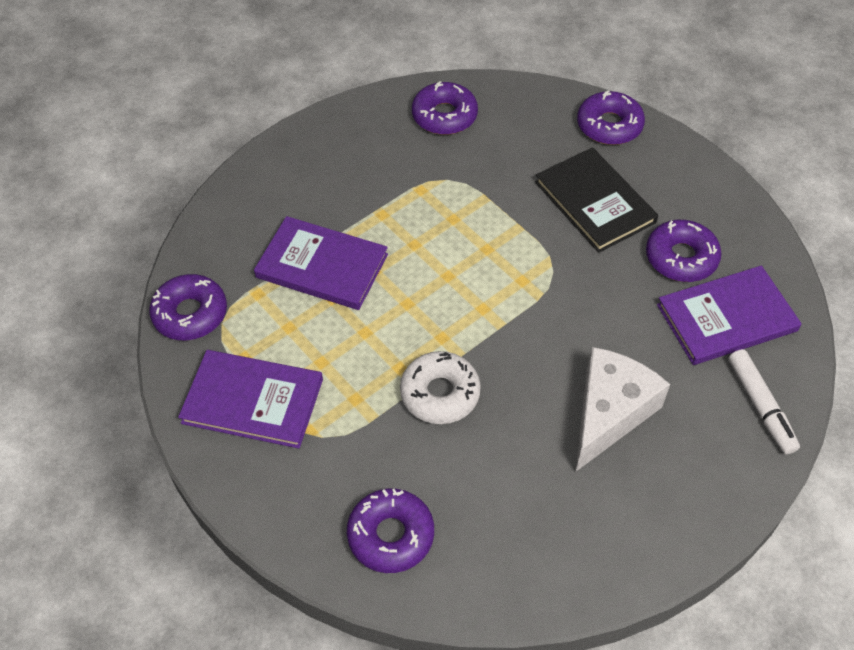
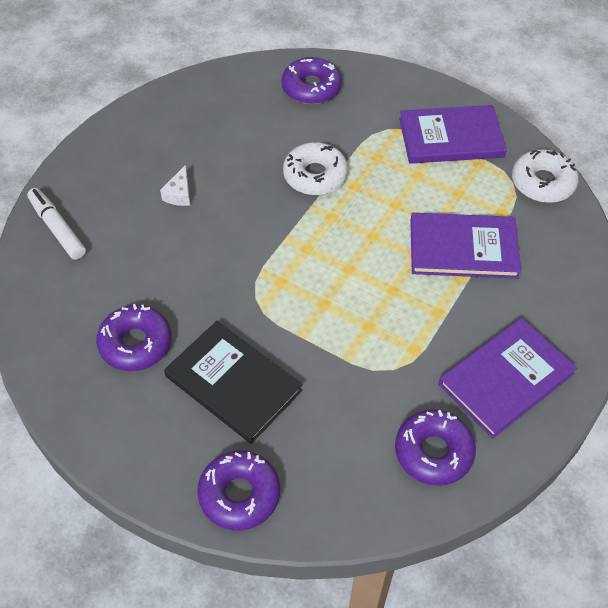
camera: 160 degrees right, 0 degrees up
(190, 314) = (542, 183): purple donut -> white donut
(609, 413) = (179, 194): white cheese -> white cheese, size x0.43
(726, 318) = (88, 294): purple book -> purple book (506, 378)

